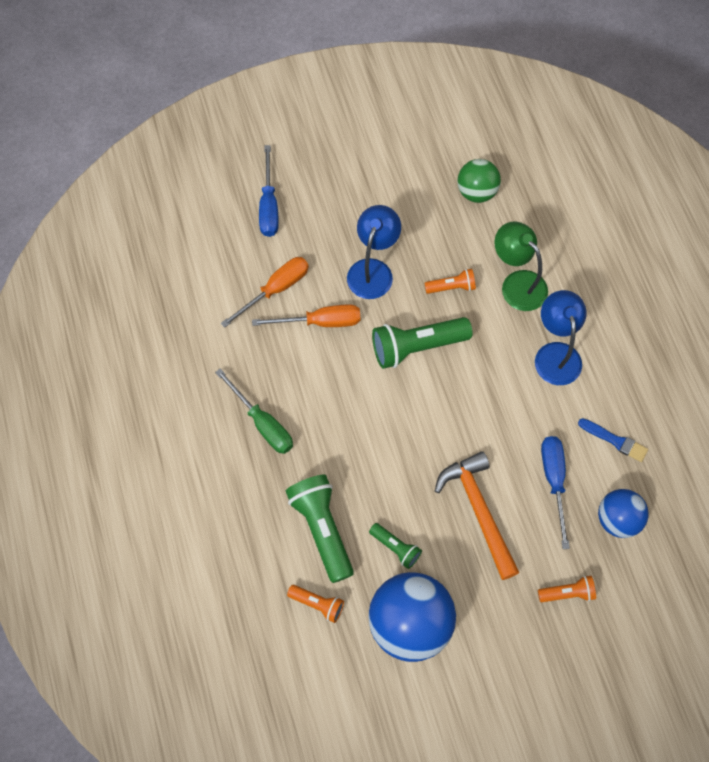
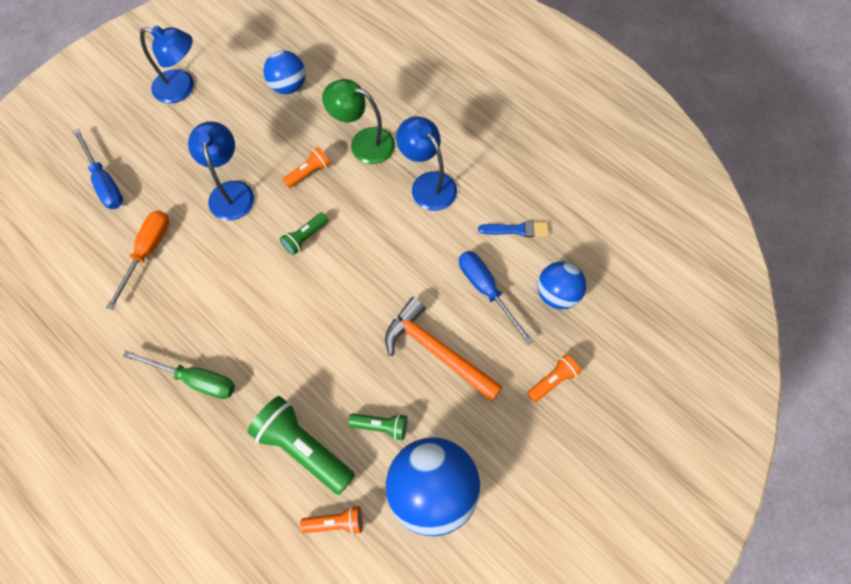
camera: 30 degrees left, 0 degrees up
(320, 322) = (205, 260): orange screwdriver -> none
(378, 147) = (182, 88): none -> blue lamp
(417, 347) = (305, 237): green flashlight -> green flashlight, size x0.53
(476, 192) = (288, 86): green ball -> blue ball

